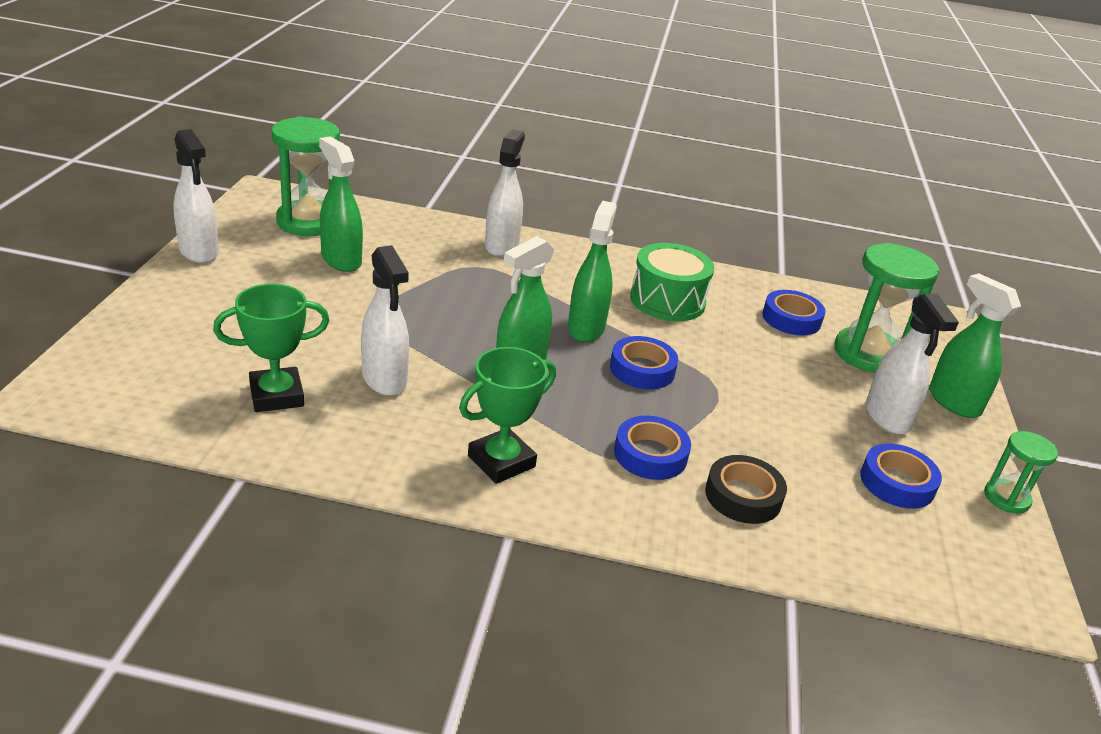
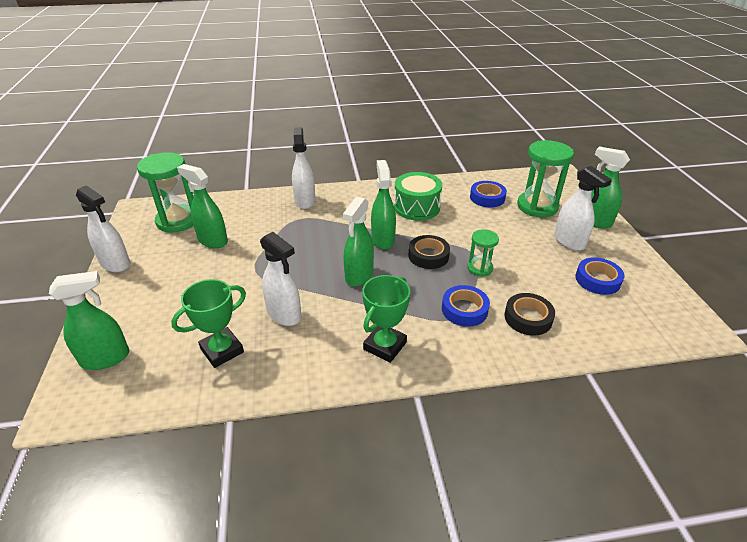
camera: 15 degrees left, 5 degrees up
(128, 358) = (106, 358): none -> green spray bottle
(642, 369) = (428, 256): blue tape -> black tape
(1006, 498) = (653, 269): green hourglass -> green hourglass (479, 268)

